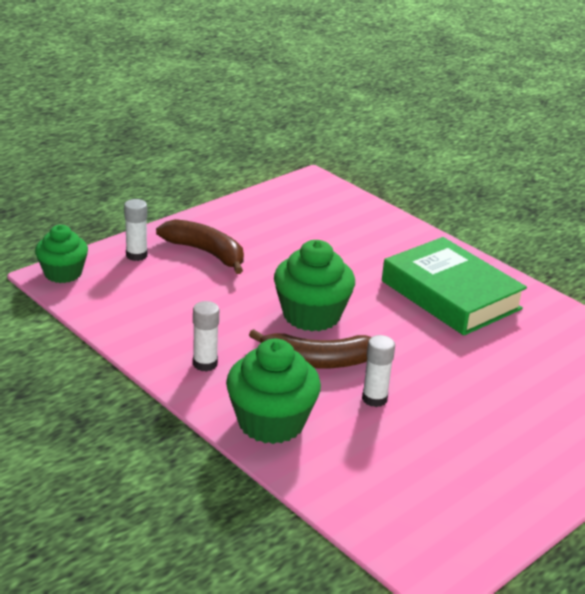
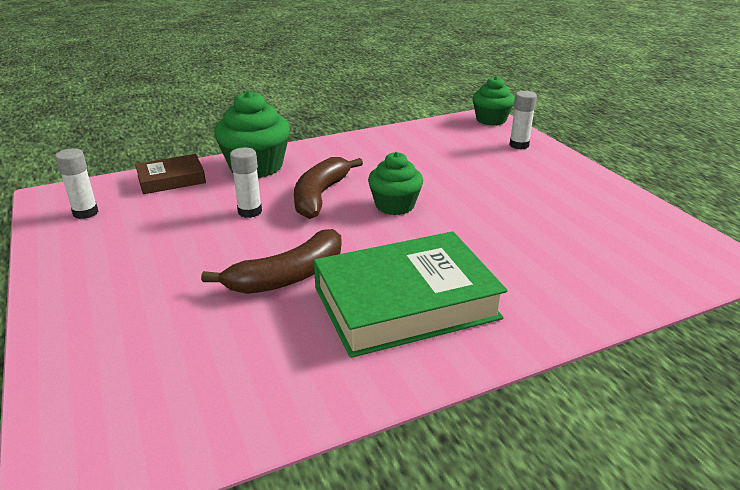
camera: 110 degrees right, 0 degrees up
(205, 364) = (344, 153): white glue stick -> white glue stick (85, 213)
(206, 253) = (522, 172): brown banana -> brown banana (287, 276)
(311, 315) = (395, 205): green cupcake -> green cupcake, size x0.66
(338, 482) = (171, 179): none -> brown book

